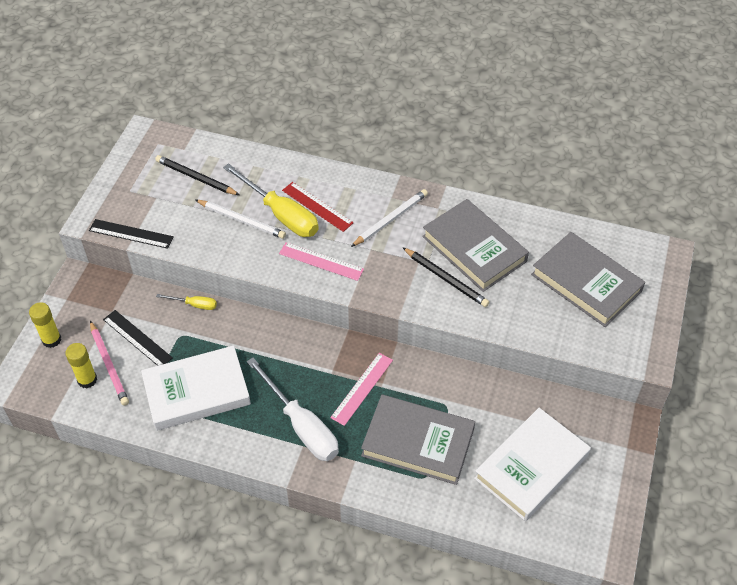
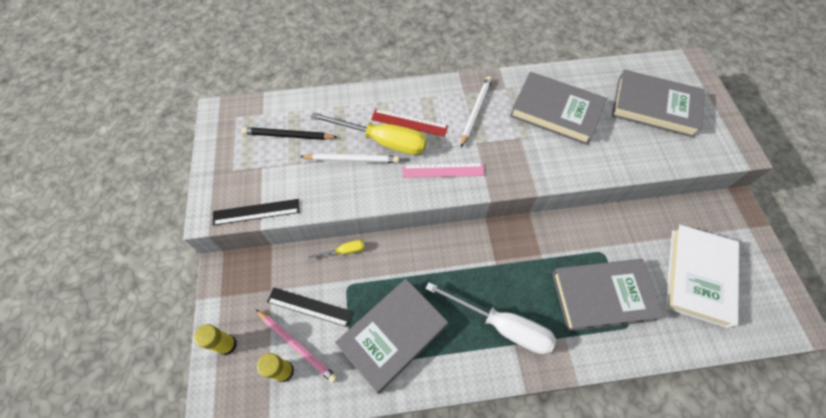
camera: 25 degrees left, 10 degrees up
(197, 392) = (393, 335): white book -> grey book
(362, 388) = (528, 267): pink ruler -> none
(445, 279) = (551, 145): black pencil -> none

